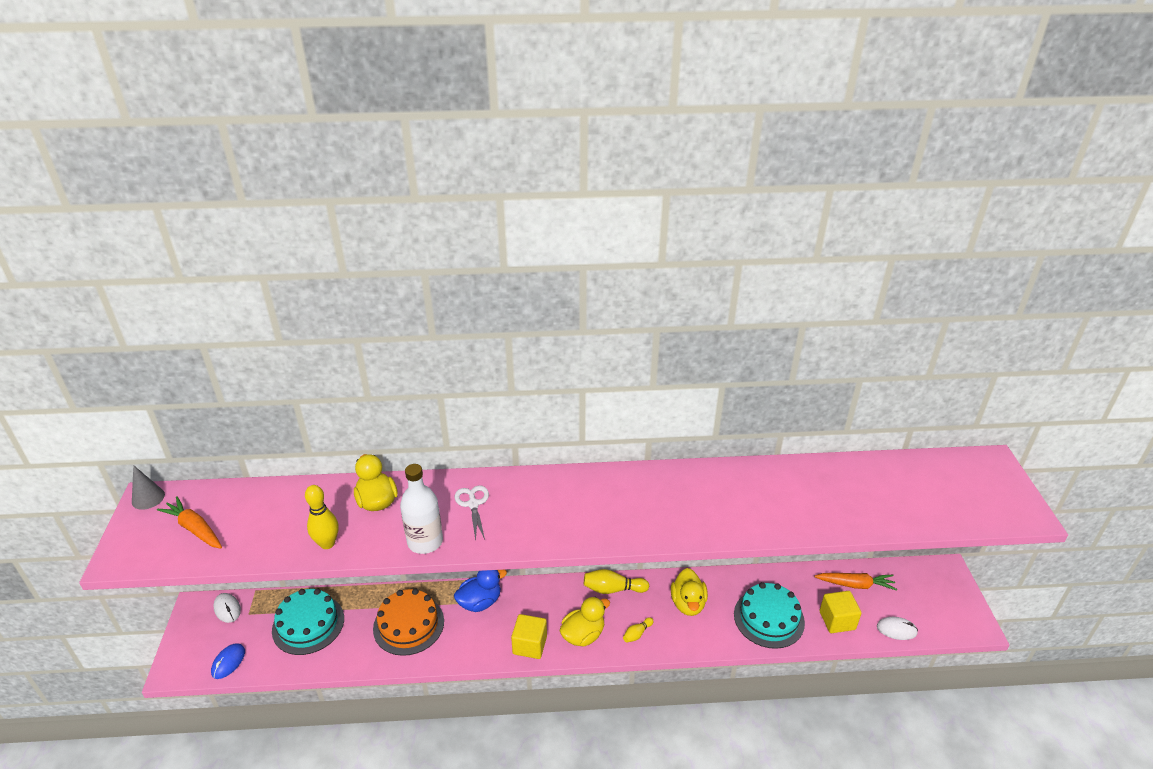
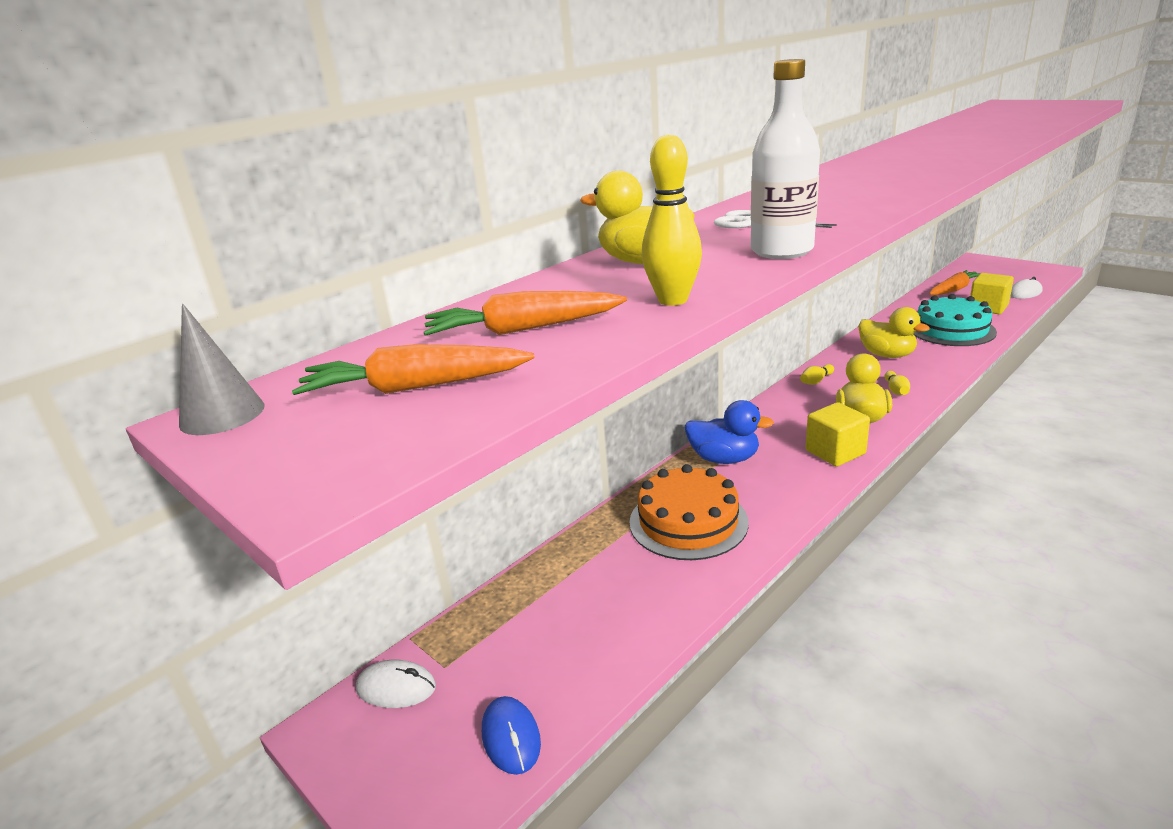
camera: 40 degrees left, 10 degrees down
(266, 519) = (523, 329): none -> orange carrot
(308, 624) = (560, 610): turquoise cake -> none
(480, 602) = (724, 459): blue duck -> blue duck turned 90 degrees clockwise
(613, 589) = (816, 381): yellow bowling pin -> yellow bowling pin, size x0.58

